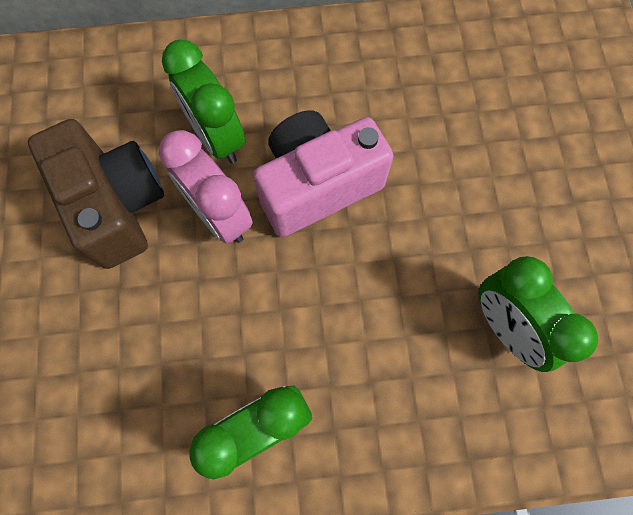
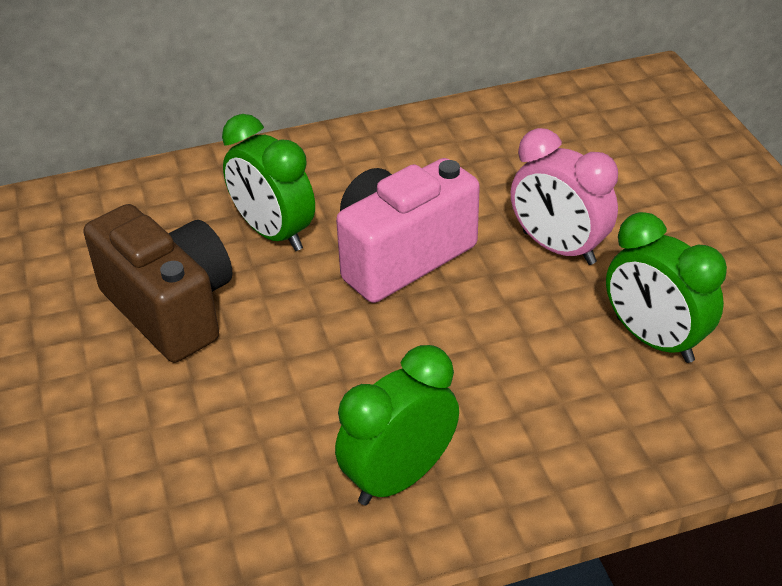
camera: 10 degrees left, 30 degrees down
(219, 215) = (295, 298): pink clock -> pink clock (558, 248)

